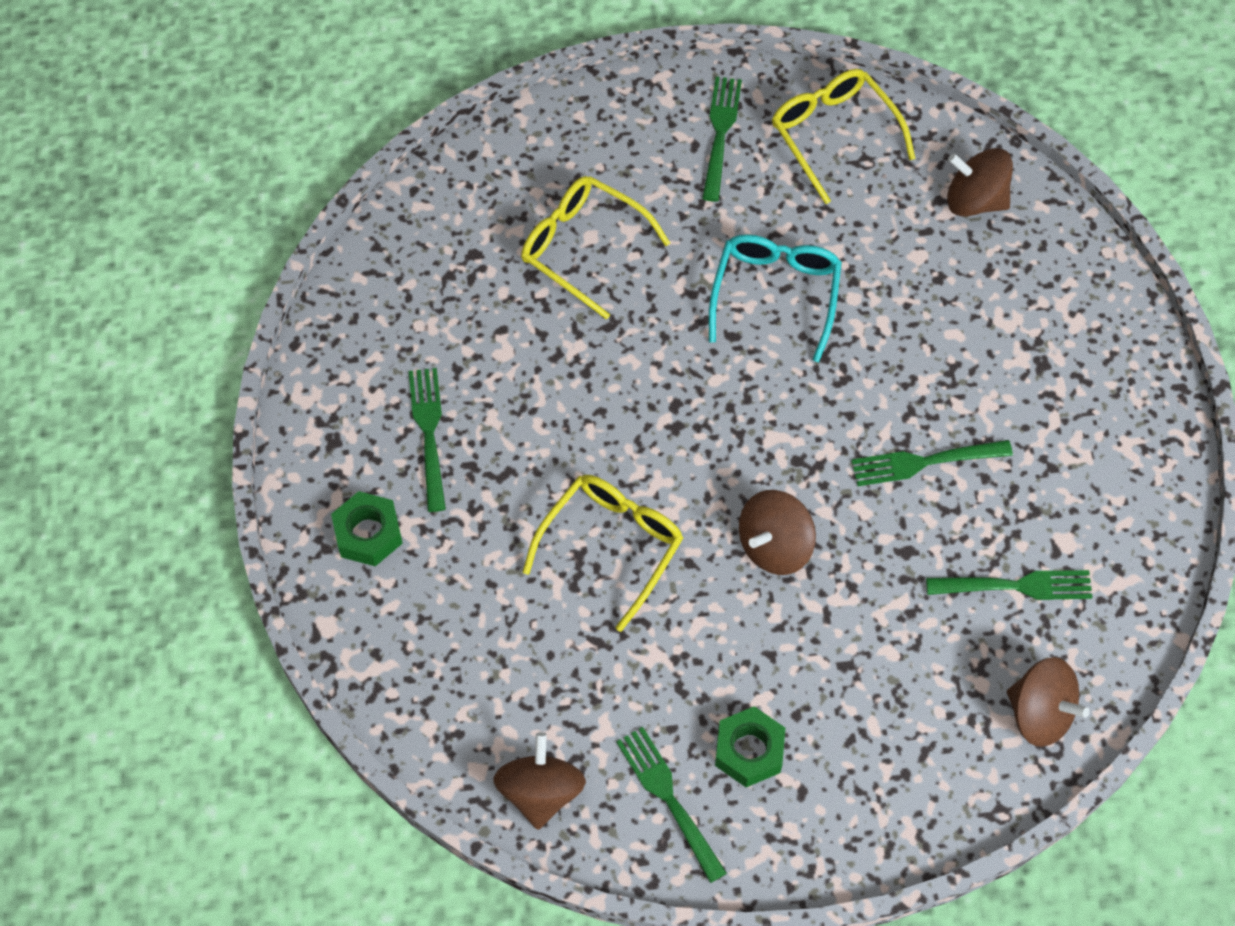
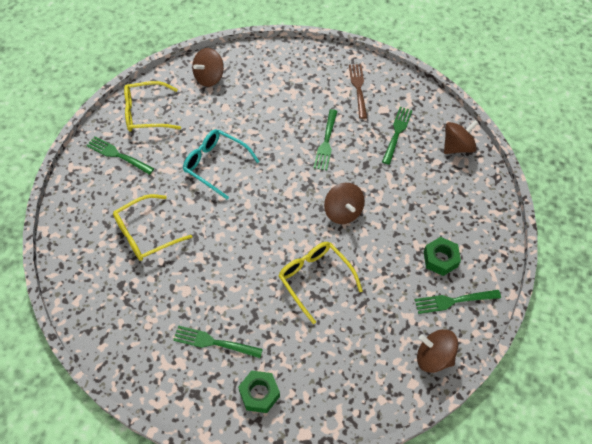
camera: 70 degrees left, 5 degrees down
(1095, 477) = (358, 89): none -> brown fork

